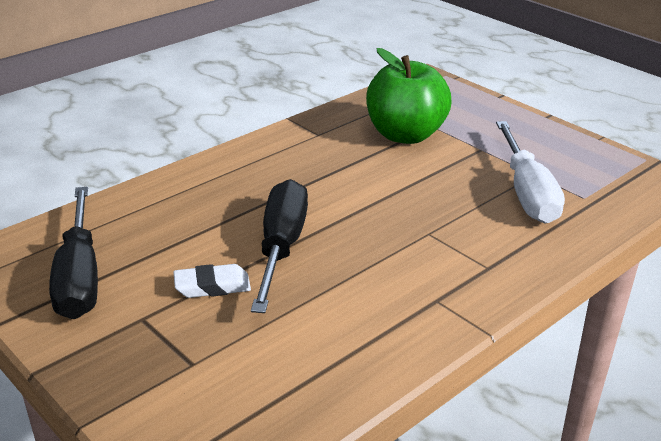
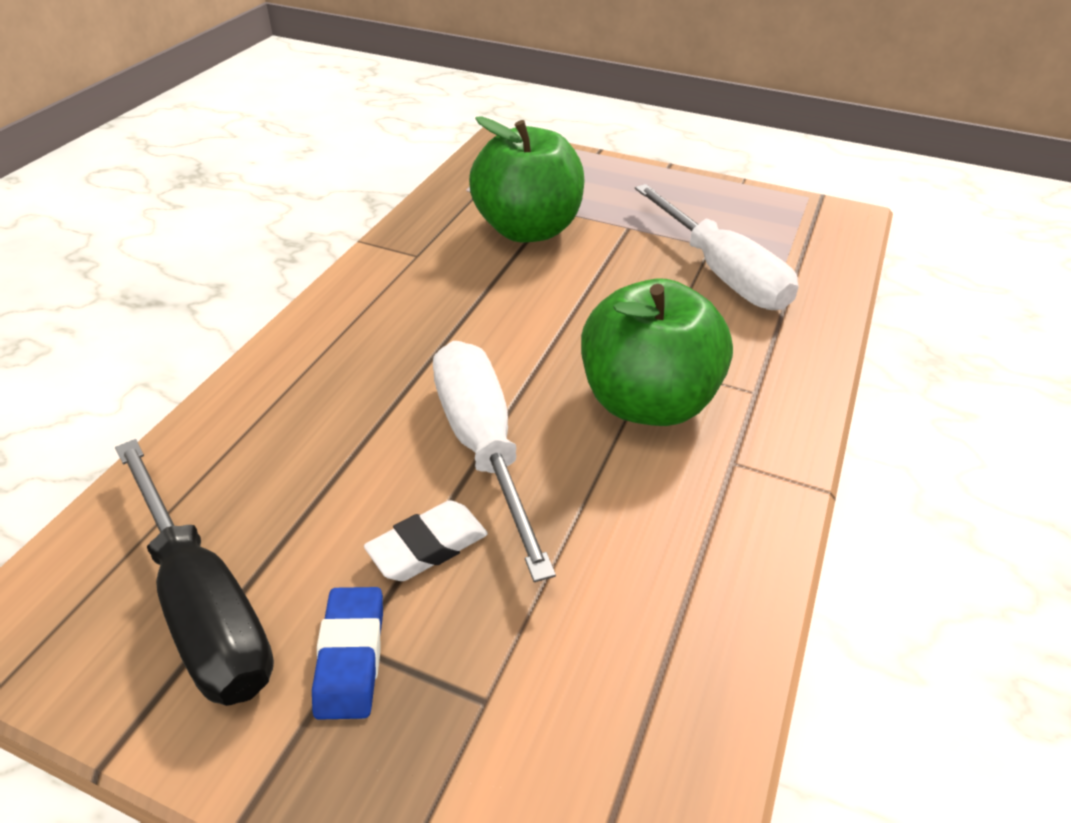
camera: 25 degrees left, 10 degrees up
(136, 322) = (350, 657): none -> blue eraser
(281, 247) = (482, 446): black screwdriver -> white screwdriver
(406, 252) = (647, 402): none -> green apple

